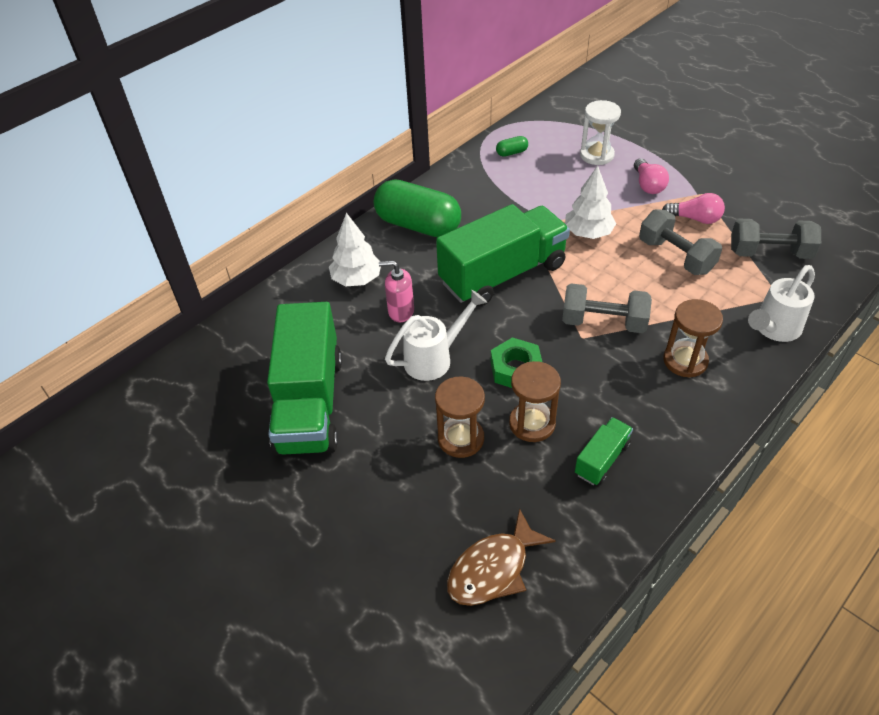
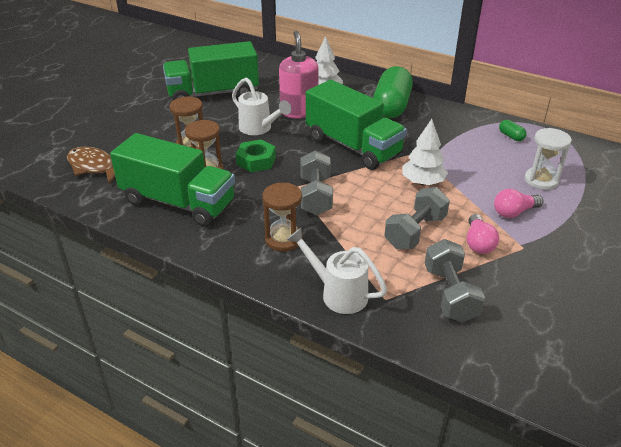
camera: 75 degrees right, 10 degrees down
(400, 311) = (299, 111): pink soap dispenser -> pink soap dispenser, size x1.64
(602, 459) = (178, 202): green truck -> green truck, size x2.22

